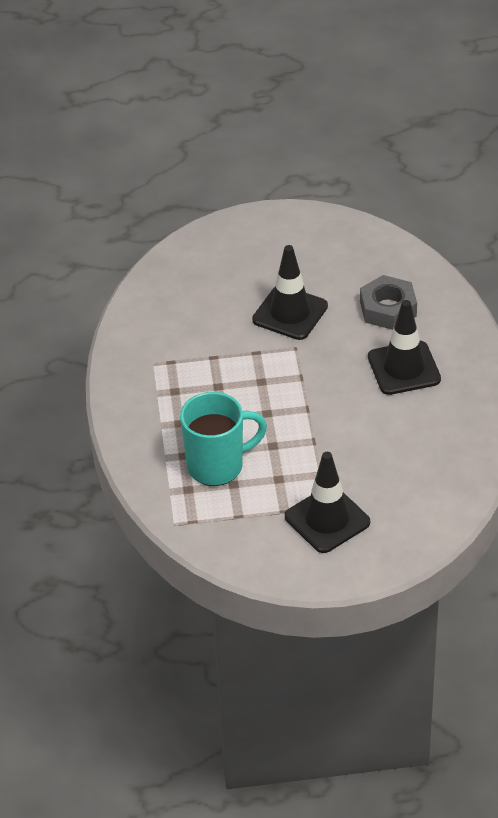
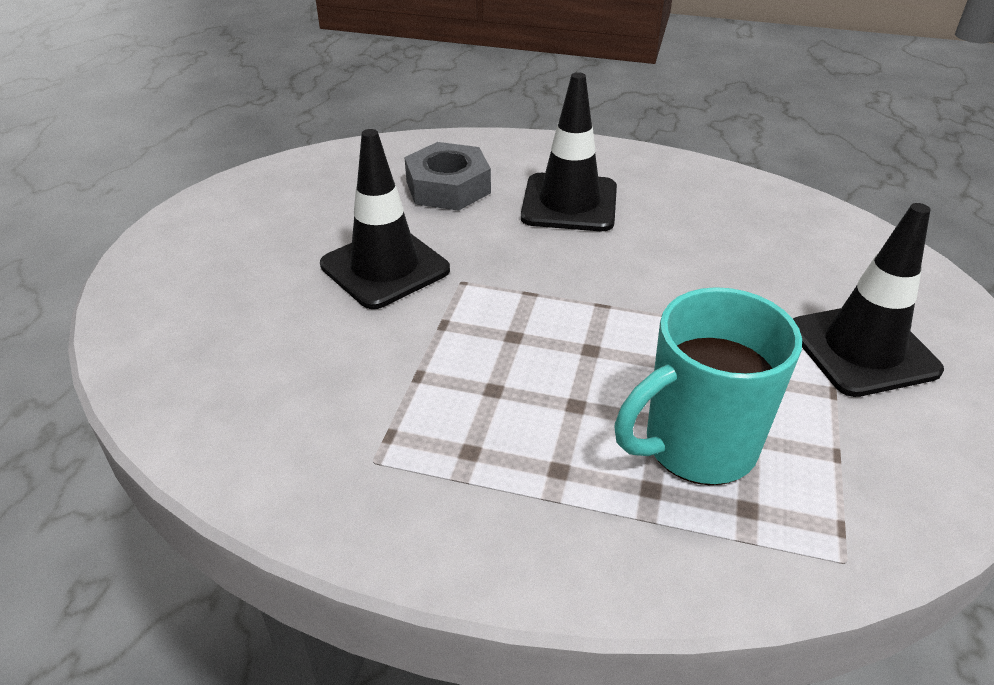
camera: 70 degrees left, 5 degrees down
(217, 466) = (696, 446): turquoise mug -> turquoise mug turned 120 degrees counterclockwise

